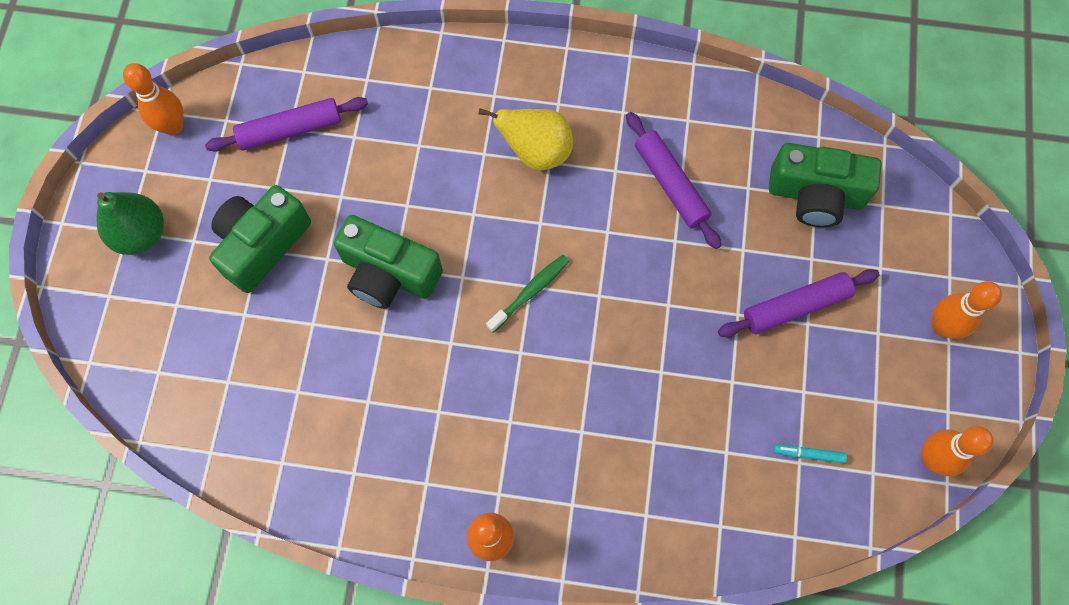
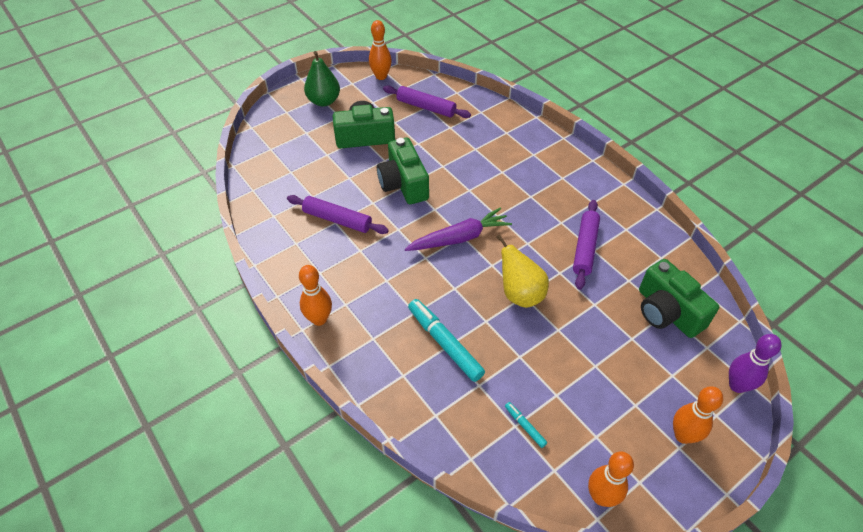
camera: 45 degrees right, 20 degrees down
(530, 292) = (459, 238): green toothbrush -> purple carrot
(536, 152) = (528, 188): yellow pear -> yellow pear (520, 294)
(648, 438) = (445, 343): none -> turquoise marker
(795, 307) = (596, 352): purple rolling pin -> purple rolling pin (337, 220)
(941, 226) = (737, 385): none -> purple bowling pin

